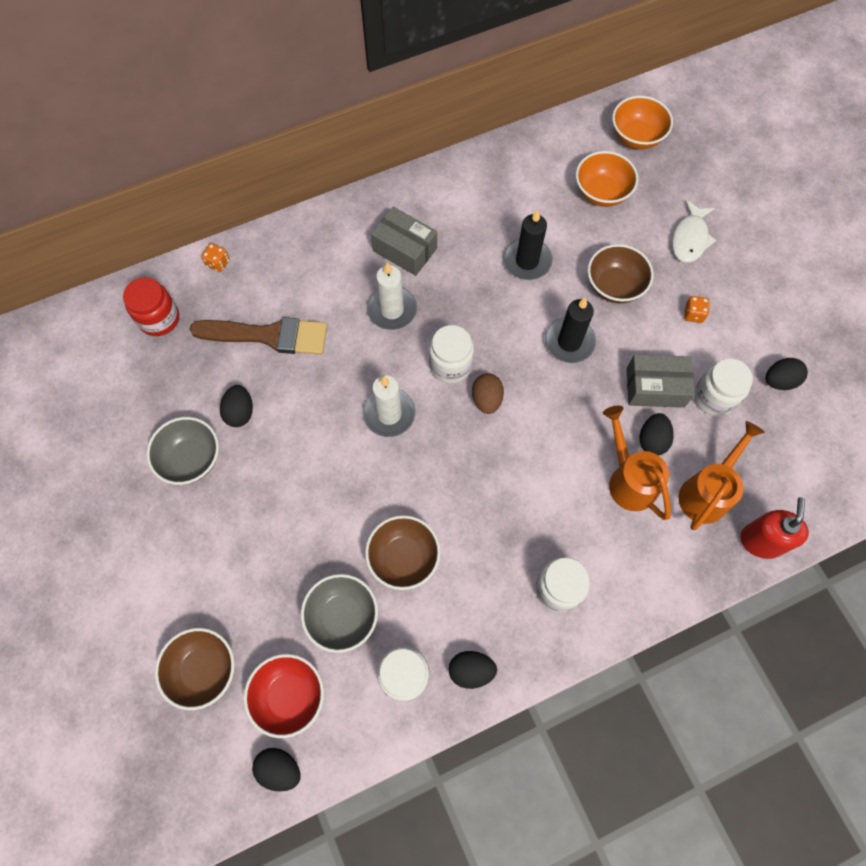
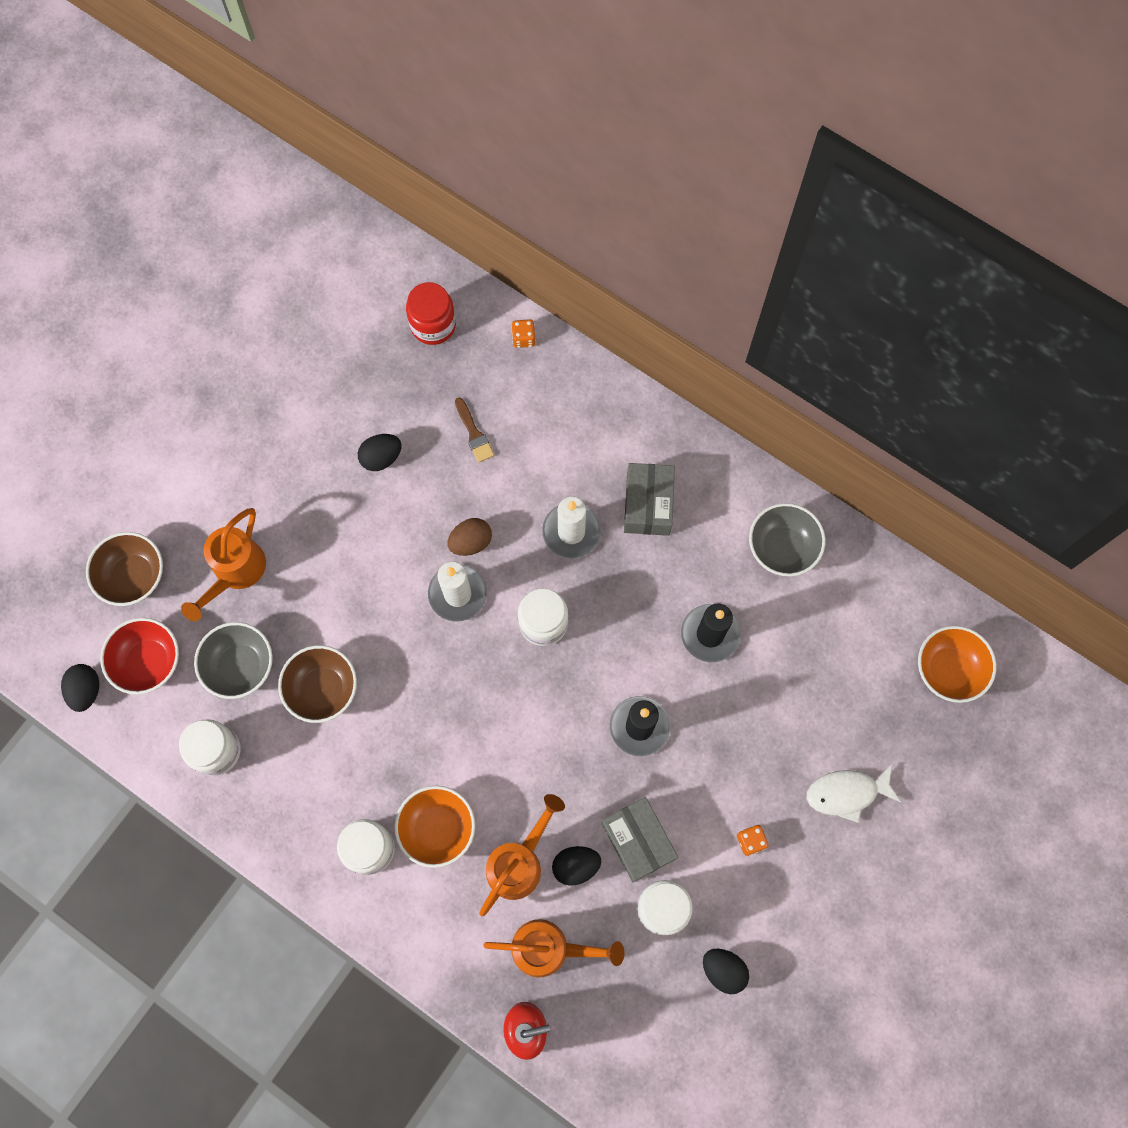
camera: 60 degrees right, 5 degrees up
(191, 459) = (312, 444): grey bowl -> grey bowl (782, 548)
(258, 578) = (235, 572): none -> orange watering can
(268, 335) = (474, 433): brown brush -> brown brush, size x0.47
(471, 670) = (251, 808): black egg -> none
(486, 399) = (526, 678): brown egg -> brown egg (471, 542)
(601, 192) = (847, 668): orange bowl -> orange bowl (437, 828)
(614, 286) = (735, 740): brown bowl -> none

